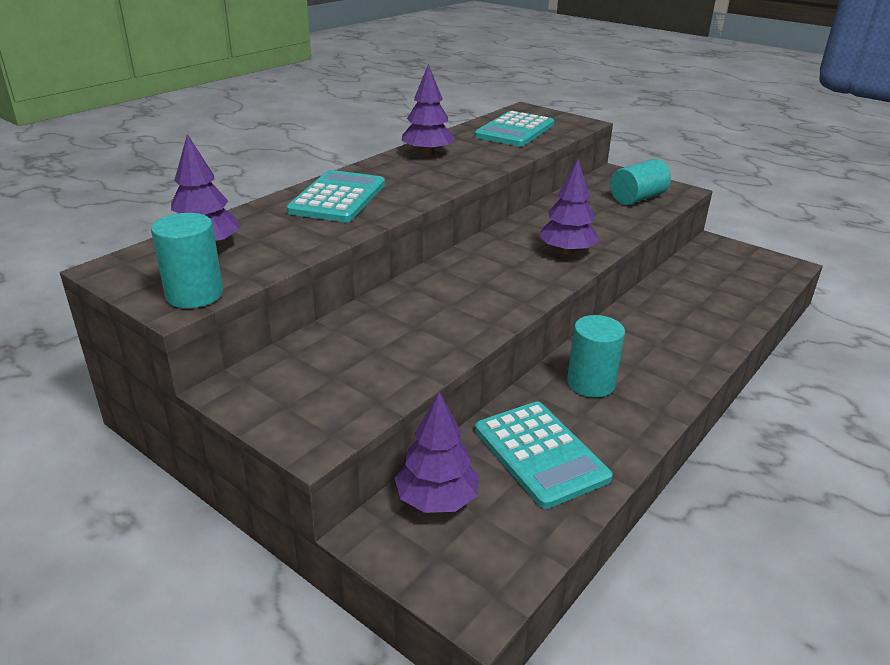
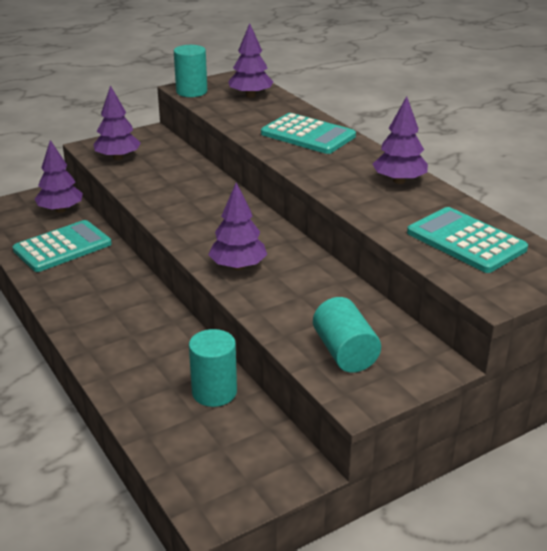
camera: 110 degrees right, 0 degrees up
(350, 395) = (118, 158): none -> purple tree
(540, 454) = (62, 247): turquoise calculator -> turquoise calculator turned 150 degrees clockwise
(591, 383) = (110, 285): turquoise cylinder -> turquoise cylinder (214, 392)

